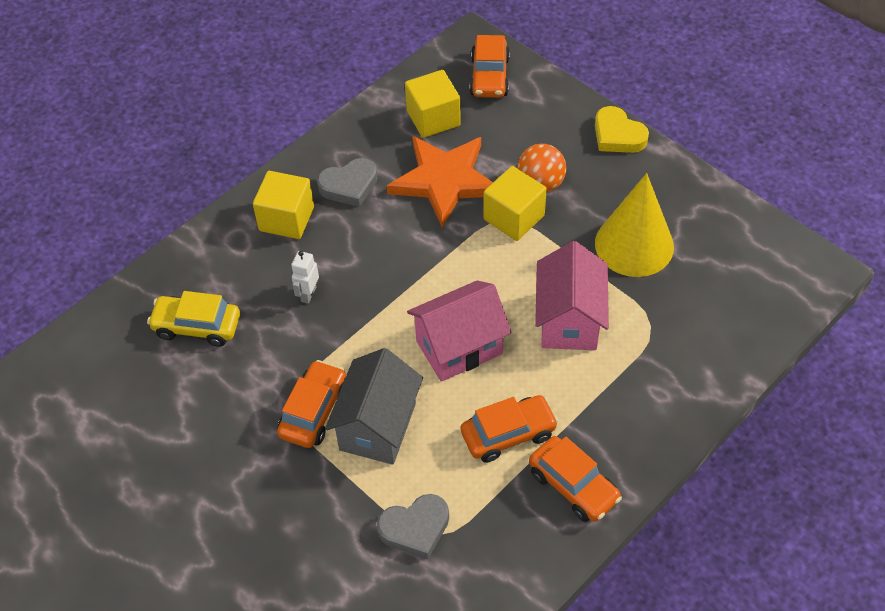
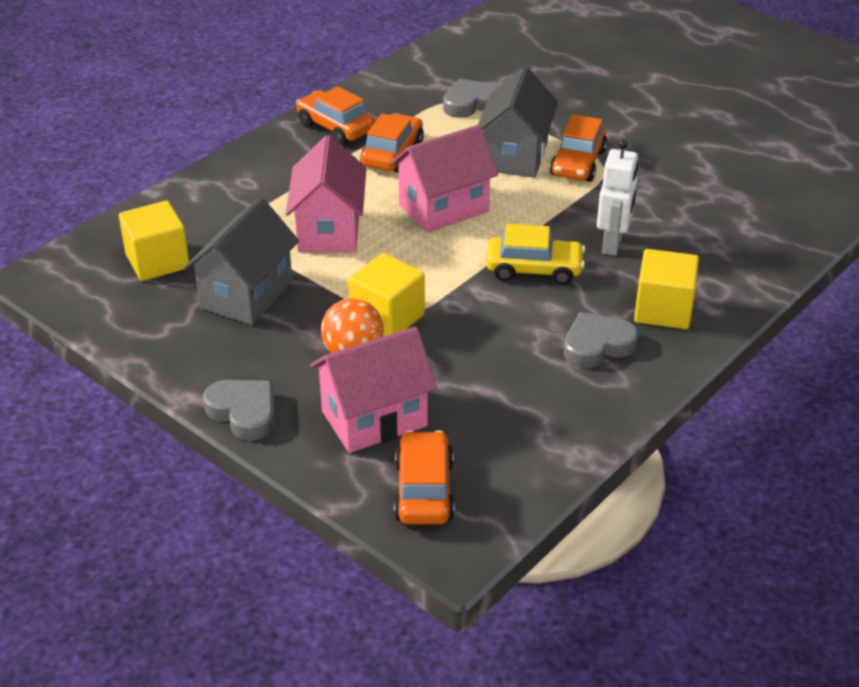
camera: 175 degrees right, 15 degrees down
(197, 326) = (721, 217): yellow car -> yellow car (534, 270)
(308, 294) = (613, 244): white robot -> white robot, size x1.56
(433, 118) = (501, 429): yellow cube -> yellow cube (157, 261)
(444, 180) = (476, 354): orange star -> none
(508, 434) = (392, 154): orange car -> orange car turned 135 degrees clockwise
(523, 128) = (374, 418): none -> pink house
(618, 135) = (244, 412): yellow heart -> grey heart
(634, 245) = (246, 295): yellow cone -> grey house

